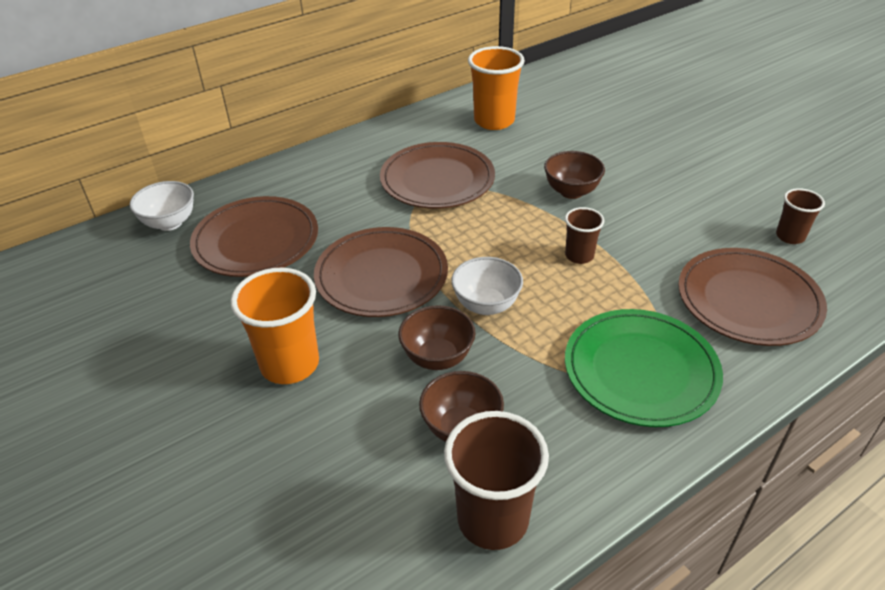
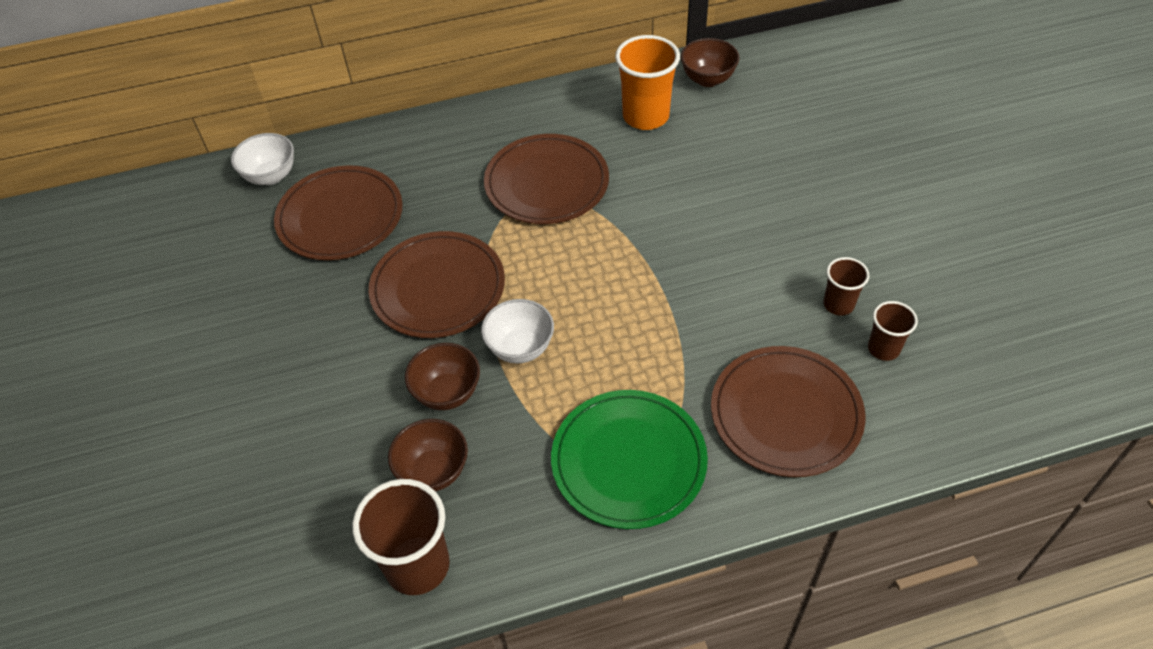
camera: 20 degrees right, 10 degrees up
(290, 364) = (315, 363): orange cup -> none
(571, 191) = (678, 232): brown bowl -> brown bowl (707, 79)
(579, 256) = (642, 314): brown cup -> brown cup (838, 304)

